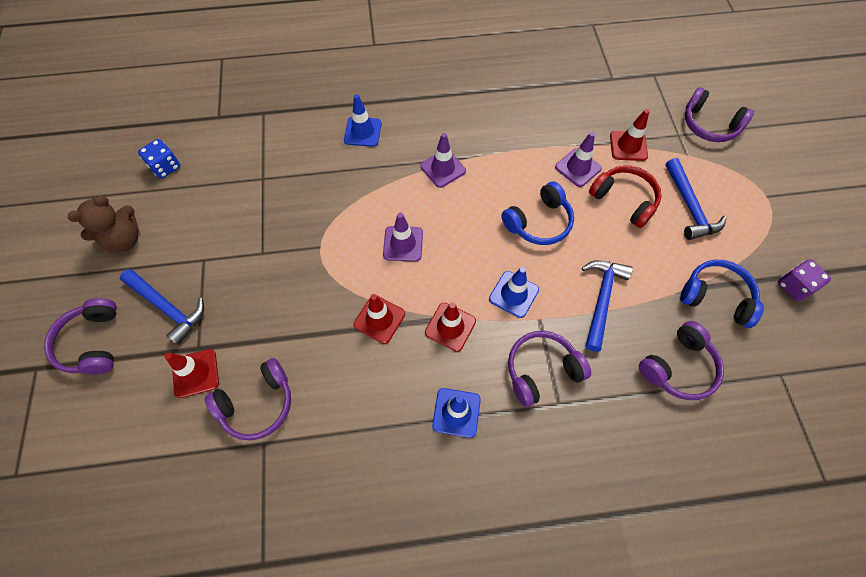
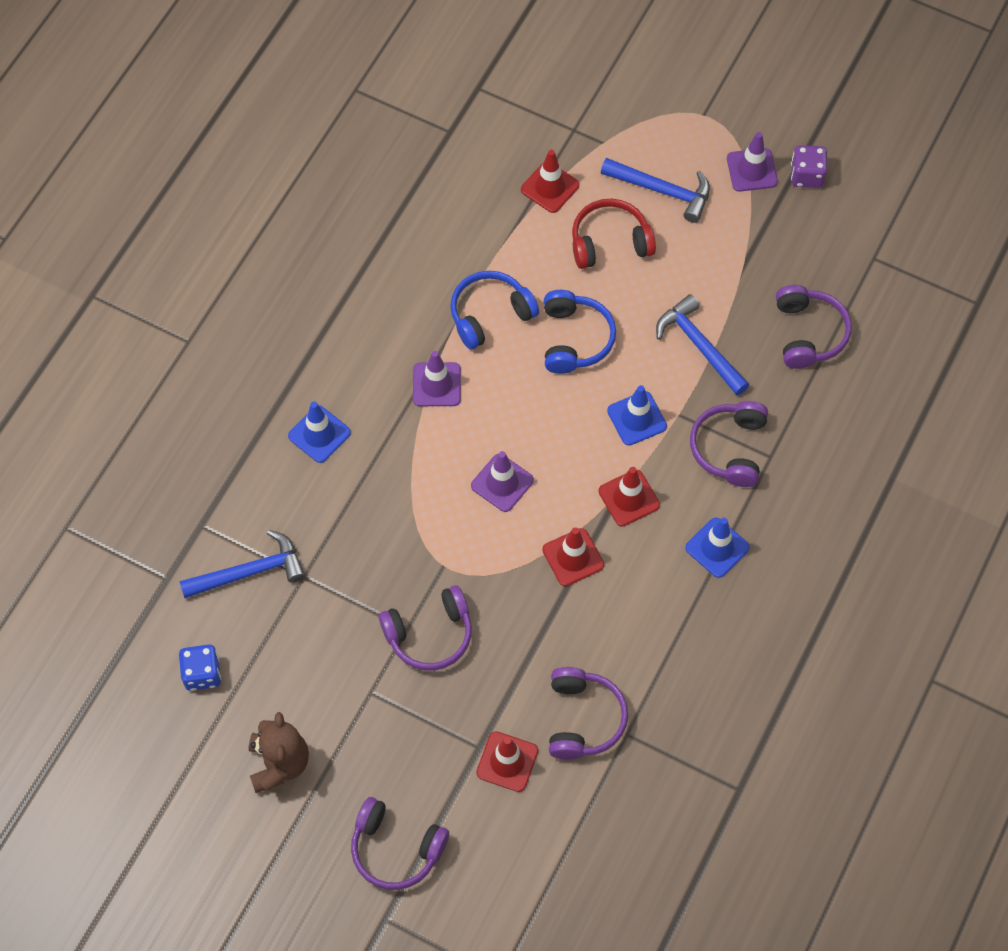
camera: 55 degrees left, 0 degrees up
(167, 307) = (407, 755): blue hammer -> blue hammer (250, 572)
(578, 168) = (539, 255): purple traffic cone -> purple traffic cone (752, 170)
(709, 125) = (584, 92): purple headphones -> purple headphones (430, 634)
(716, 297) = (769, 248): blue headphones -> blue headphones (490, 315)

